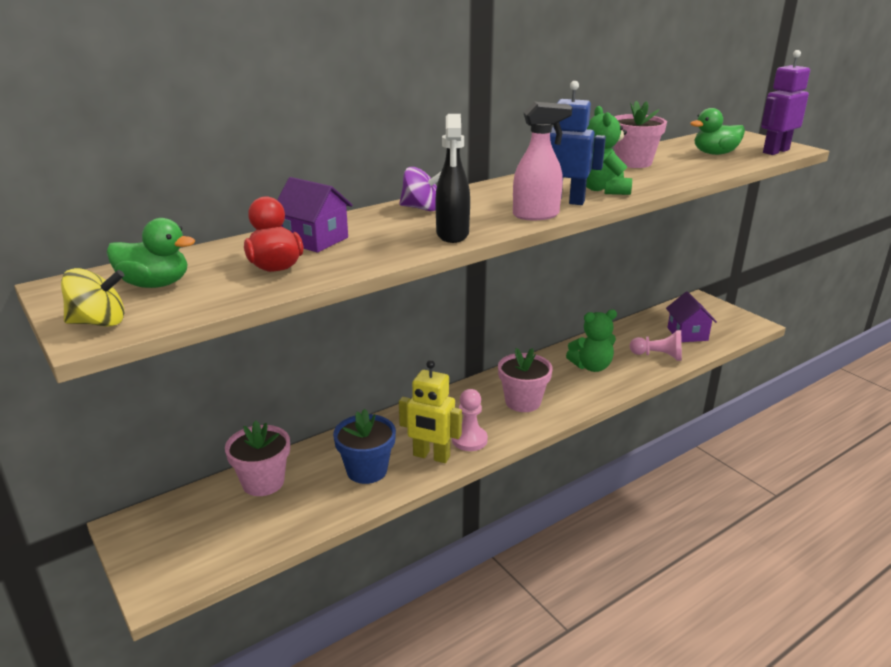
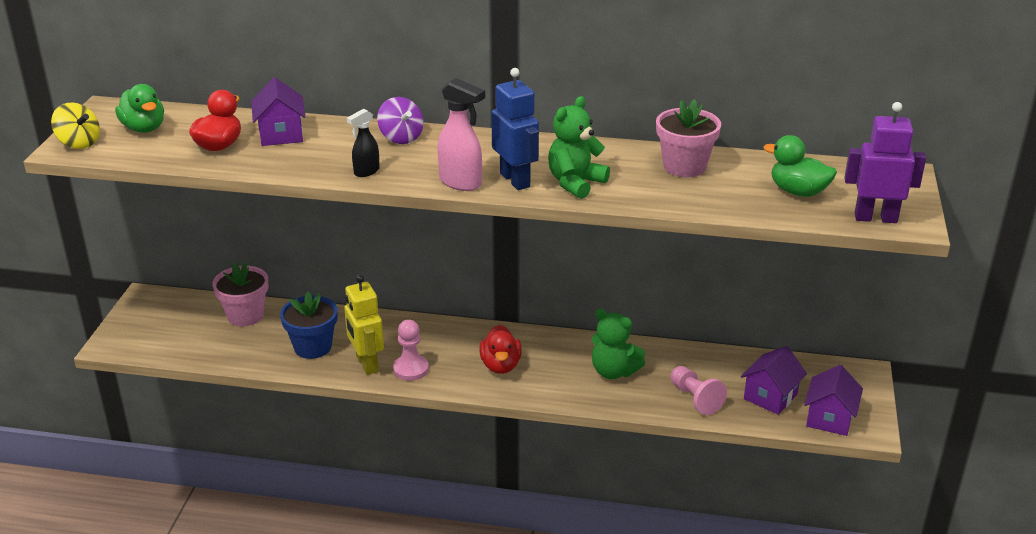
camera: 45 degrees right, 5 degrees up
(452, 235) = (366, 172): black spray bottle -> black spray bottle, size x0.62
(523, 402) = (500, 365): pink flower pot -> red duck
(730, 329) = (829, 418): none -> purple house

